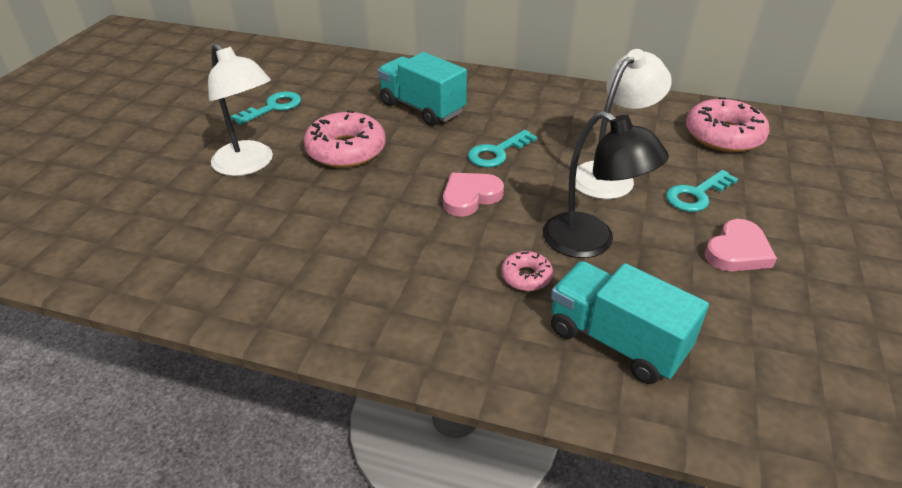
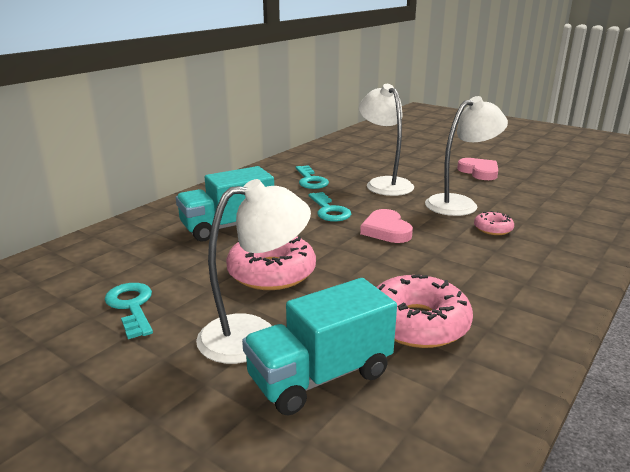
camera: 70 degrees left, 15 degrees down
(591, 242) = (459, 203): black lamp -> white lamp
(616, 341) = (559, 216): turquoise truck -> turquoise truck (320, 376)
(696, 195) = (419, 168): turquoise key -> turquoise key (310, 180)
(723, 136) = (359, 149): pink donut -> pink donut (417, 323)

